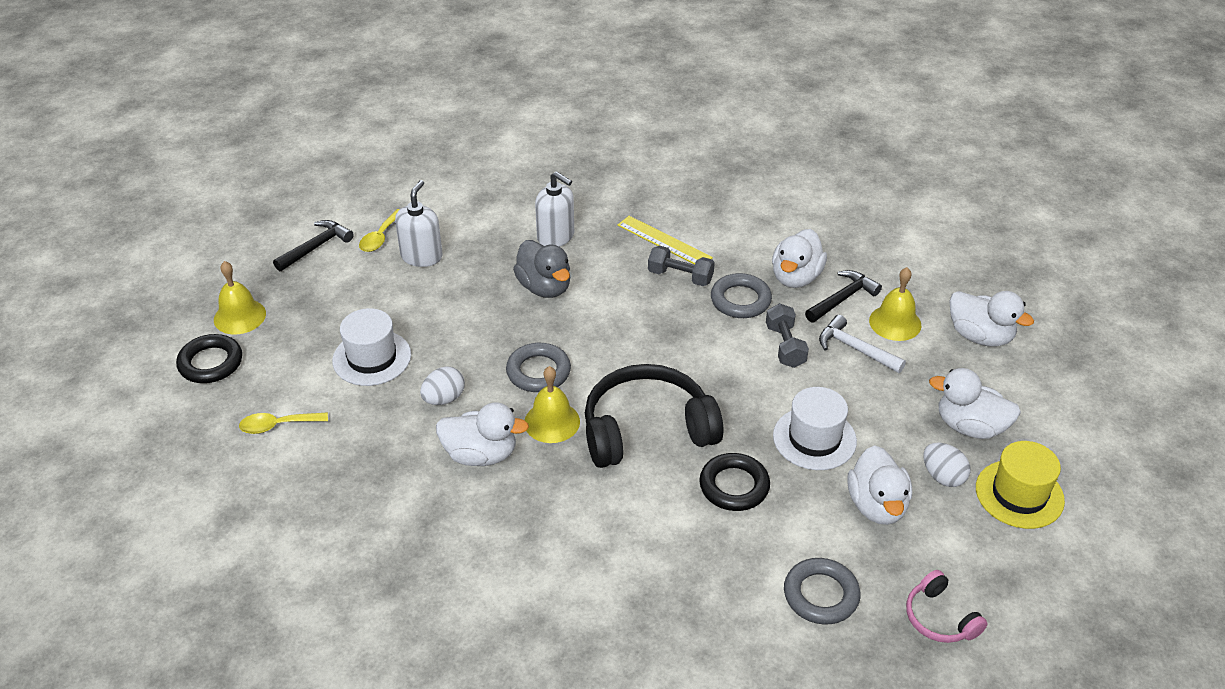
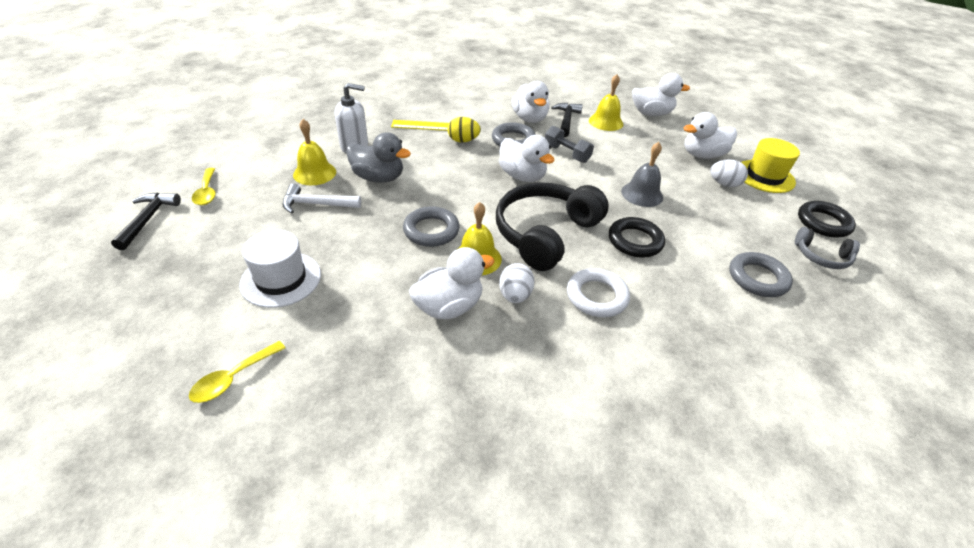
camera: 40 degrees left, 0 degrees up
(210, 363) = (103, 358): black ring -> black ring (823, 223)
(239, 316) = (106, 302): yellow bell -> yellow bell (314, 173)
(421, 256) = (258, 192): white soap dispenser -> none
(444, 399) = (376, 281): white egg -> white egg (515, 295)
(623, 518) = (596, 296): none -> white ring
(680, 276) = (463, 141): grey dumbbell -> yellow egg
(814, 438) = (642, 194): white hat -> grey bell
(855, 349) = (603, 141): white hammer -> white hammer (317, 204)
(877, 505) = (716, 213): white duck -> white duck (522, 176)
(940, 618) = (821, 256): pink headphones -> grey headphones

